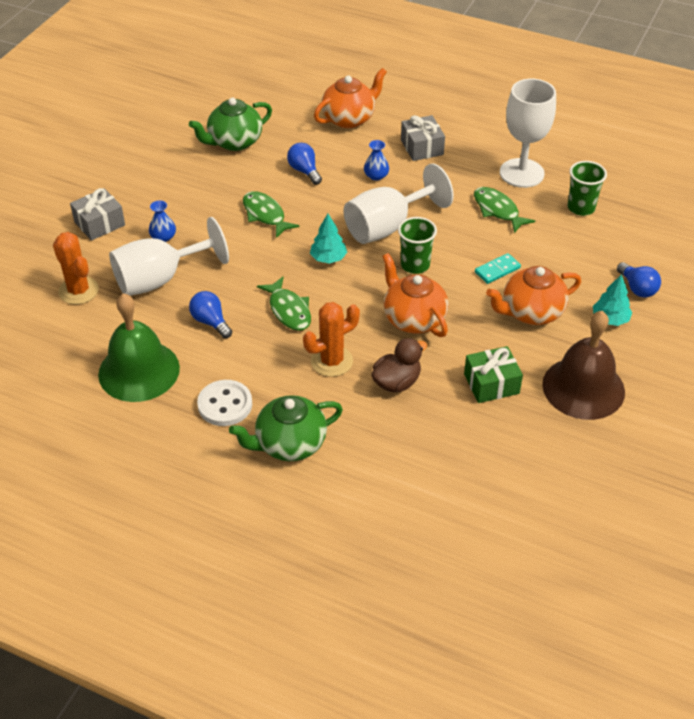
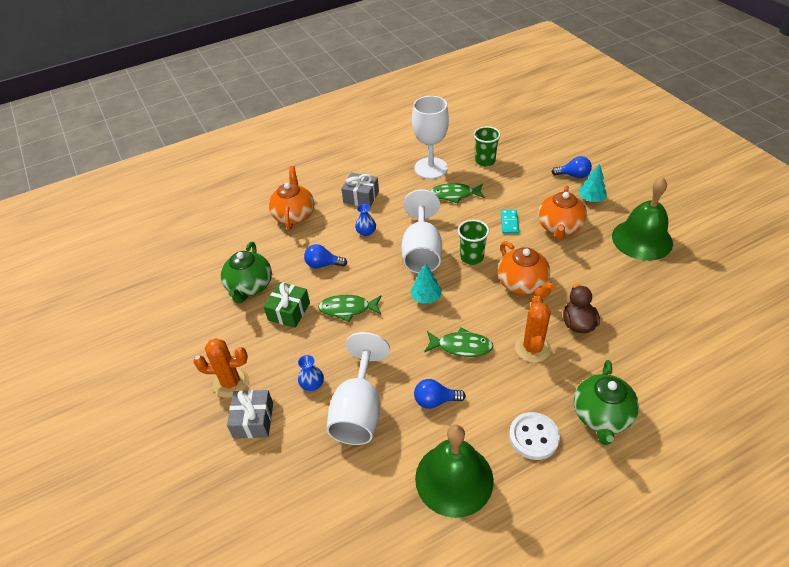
camera: 50 degrees left, 0 degrees up
(78, 291) = (322, 477): orange cactus -> orange cactus (231, 382)
(413, 319) = (523, 284): orange teapot -> orange teapot turned 120 degrees counterclockwise
(491, 384) = (611, 278): green gift -> green gift (289, 311)
(583, 388) = (642, 239): brown bell -> green bell

